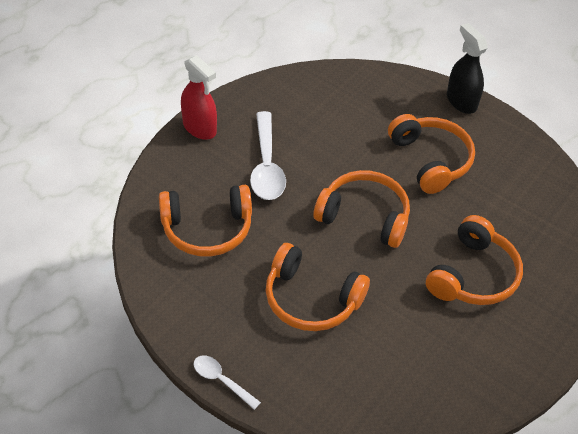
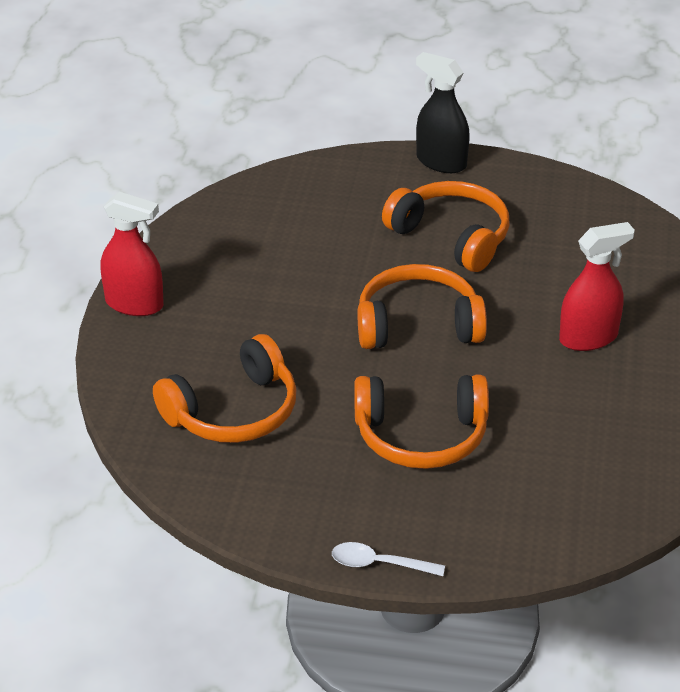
camera: 25 degrees left, 10 degrees down
(266, 165) = (255, 315): white spoon -> none
(473, 275) = (588, 338): orange headphones -> red spray bottle

